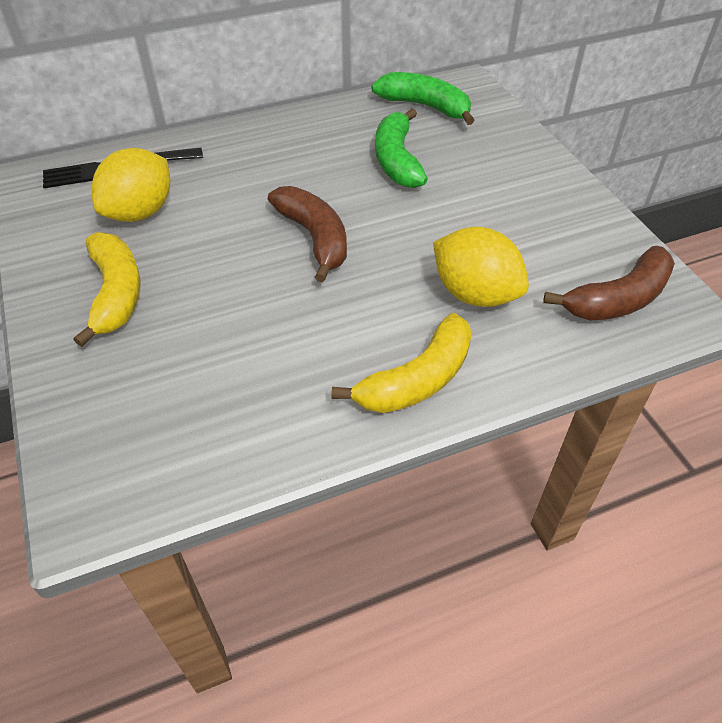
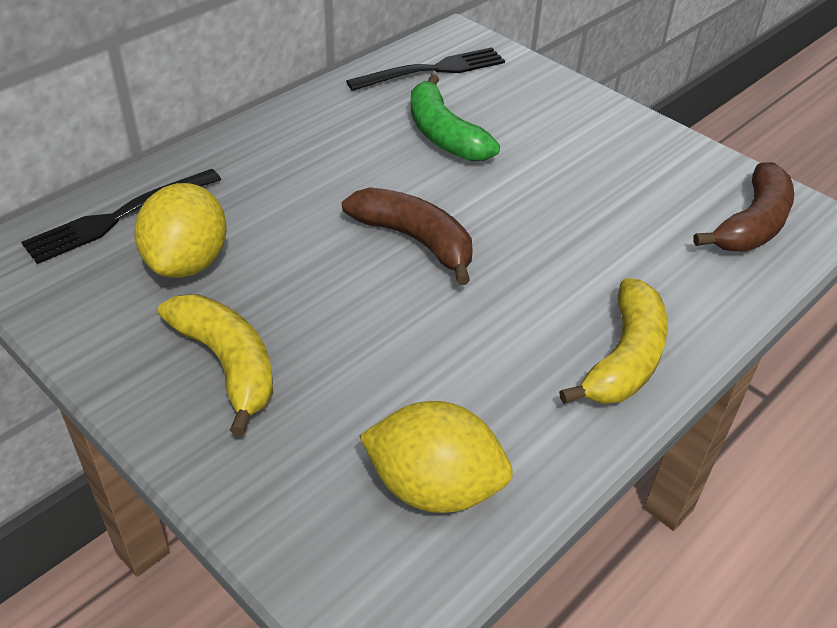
camera: 25 degrees left, 5 degrees down
(425, 106) = (433, 70): green banana -> black fork
(475, 294) = (619, 255): yellow lemon -> yellow lemon (434, 487)

